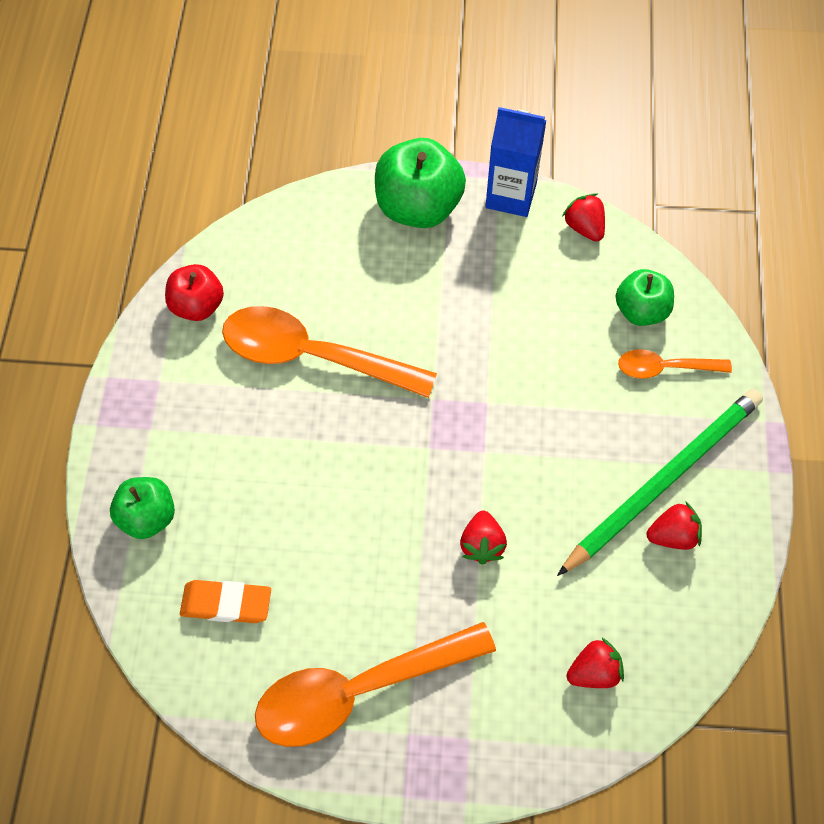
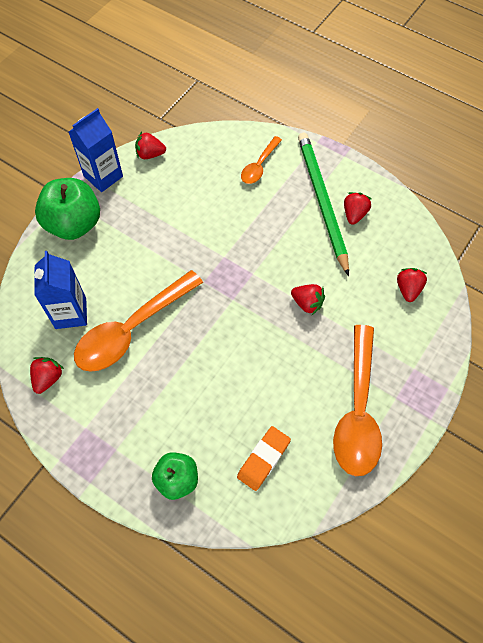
camera: 60 degrees left, 0 degrees up
(197, 305) = (48, 378): red apple -> red strawberry
(294, 277) = (71, 313): none -> blue carton
(641, 310) = (219, 157): green apple -> none

